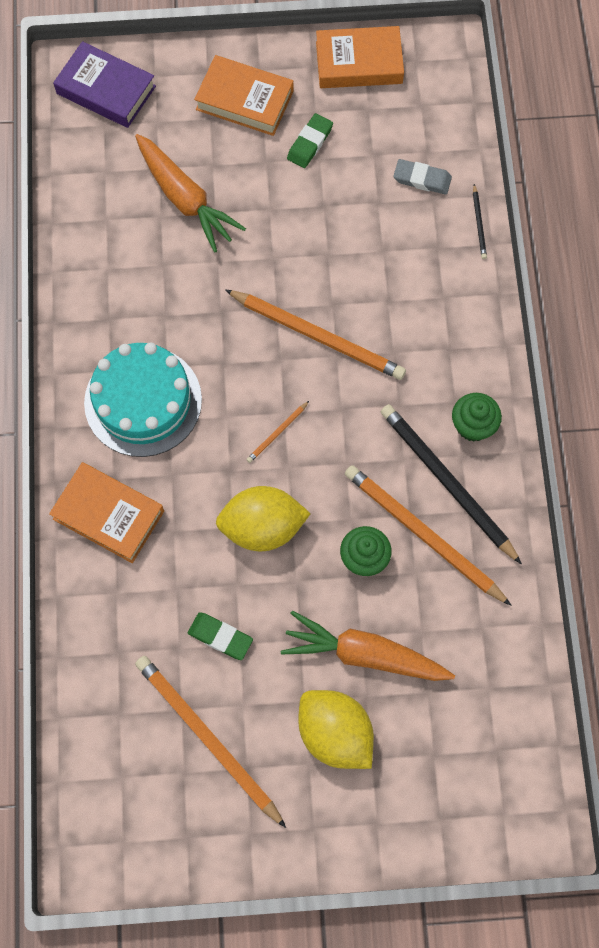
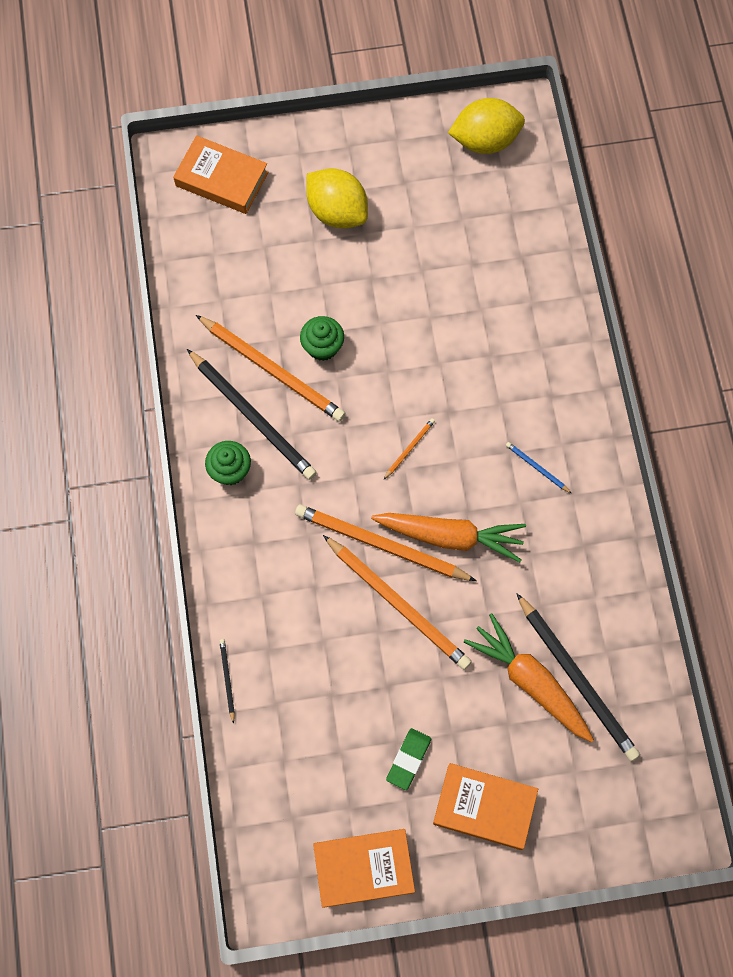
camera: 175 degrees right, 0 degrees up
(106, 90) = (636, 807): purple book -> none
(108, 515) = (549, 364): orange book -> orange book (221, 179)
(140, 198) = (576, 678): none -> black pencil
(143, 401) = (537, 468): turquoise cake -> blue pencil
(208, 739) = (438, 200): orange pencil -> orange pencil (397, 603)
(220, 637) = (438, 275): green eraser -> none
(262, 527) = (413, 365): yellow lemon -> yellow lemon (485, 141)
(364, 654) = (317, 271): orange carrot -> orange carrot (450, 536)
(422, 179) = (287, 726): grey eraser -> none

